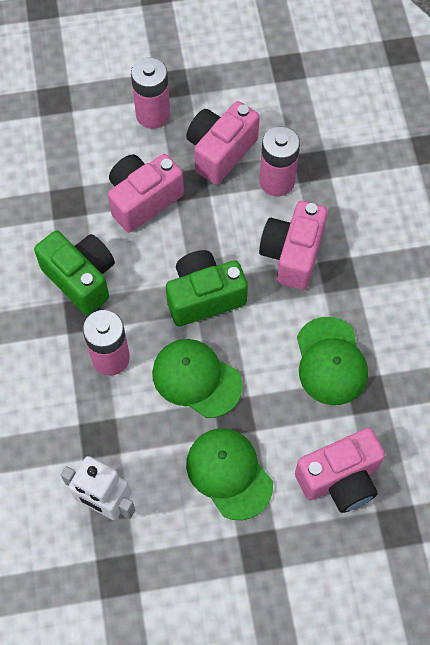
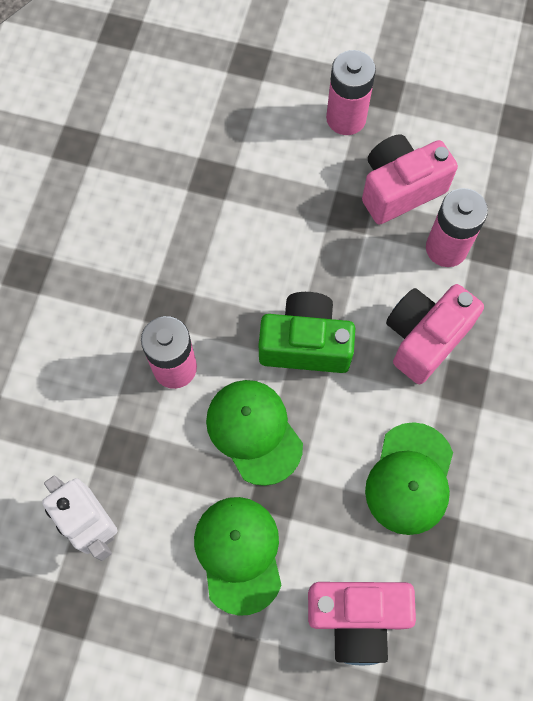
camera: 25 degrees right, 5 degrees up
(81, 278) = (185, 267): green camera -> none
(143, 200) = (291, 208): pink camera -> none

